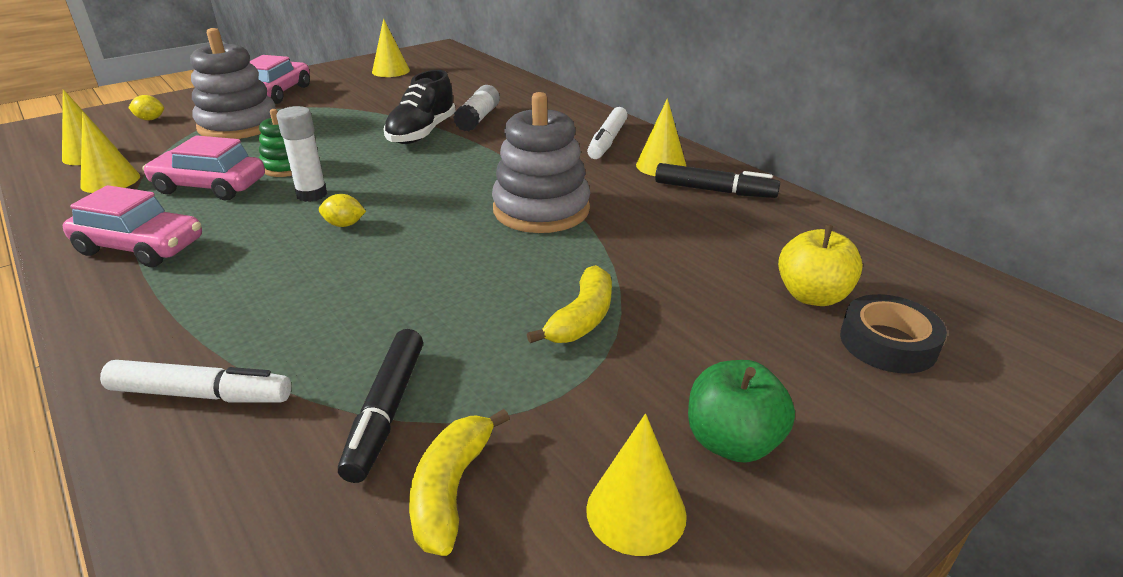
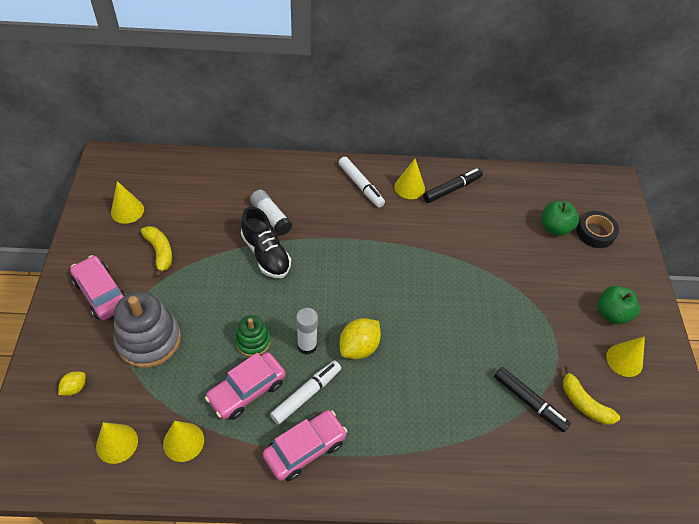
camera: 55 degrees left, 20 degrees up
(201, 394) = (473, 461): white marker -> white marker (306, 394)
(344, 225) = (359, 347): yellow lemon -> yellow lemon, size x1.82
(541, 210) = (414, 261): grey stacking toy -> none
(582, 318) = (515, 306): yellow banana -> yellow banana (160, 252)
(812, 296) = (555, 228): yellow apple -> green apple

